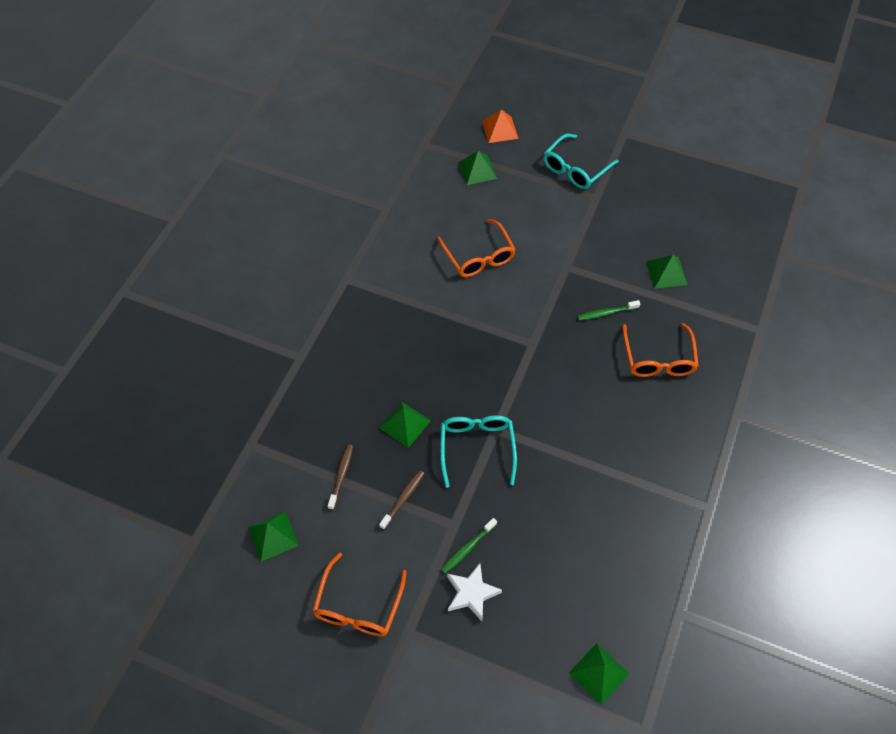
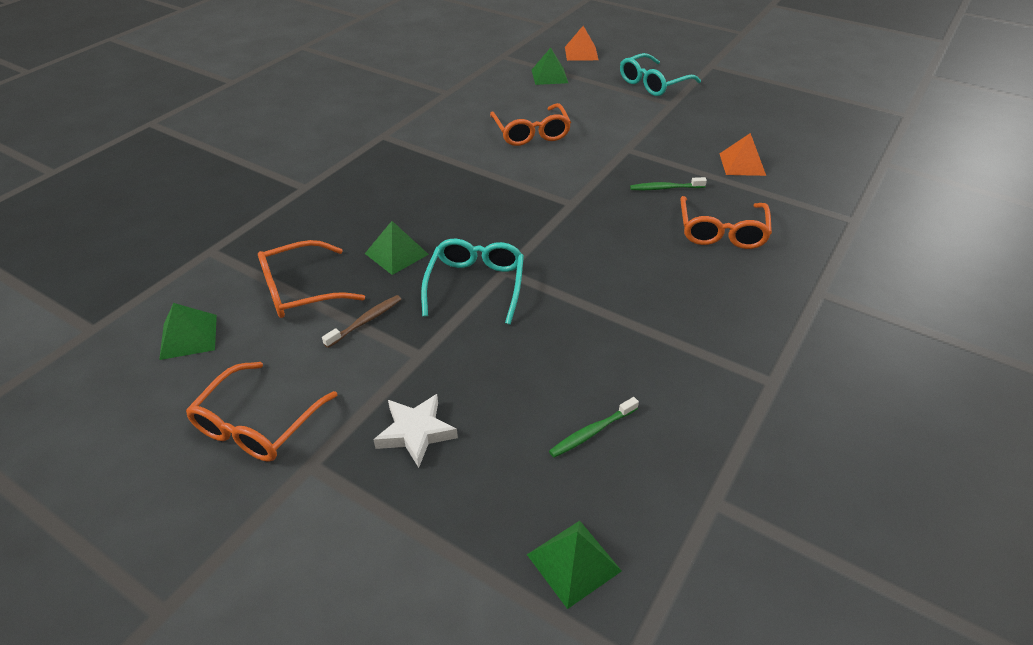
camera: 10 degrees right, 15 degrees down
(341, 475) = (300, 290): brown toothbrush -> orange glasses
(468, 548) = (428, 382): green toothbrush -> green toothbrush (592, 432)
(666, 273) = (742, 164): green pyramid -> orange pyramid

